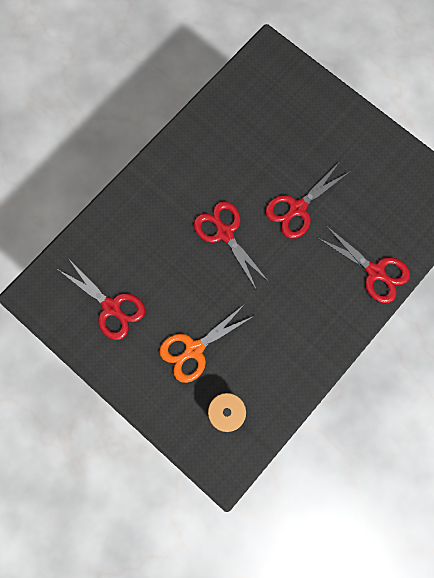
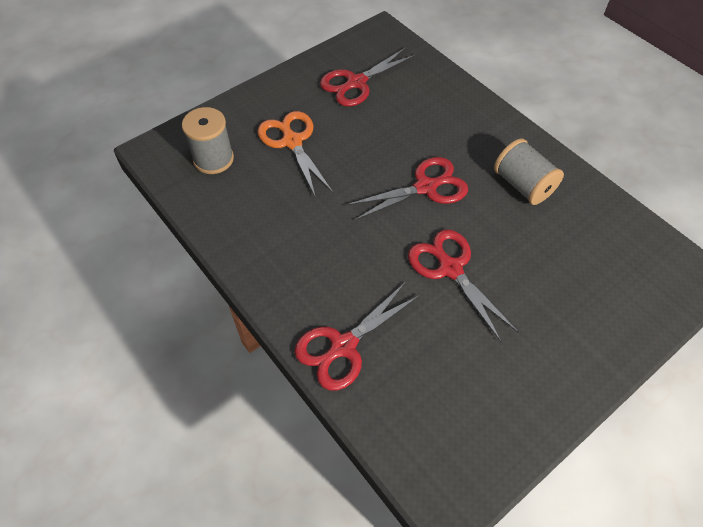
camera: 100 degrees right, 20 degrees down
(209, 162) = (523, 185): none -> grey spool

